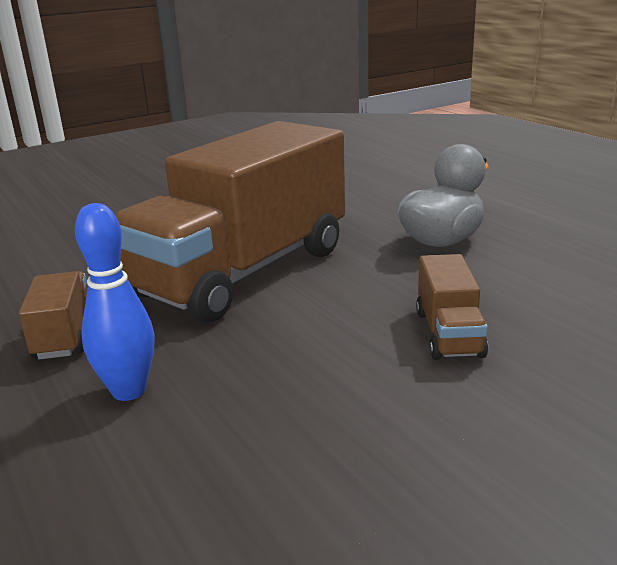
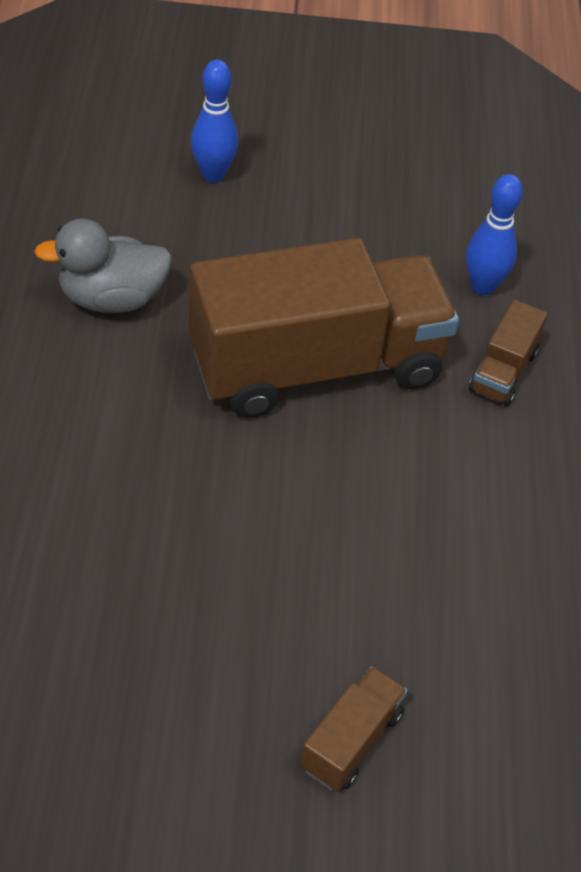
camera: 150 degrees left, 25 degrees up
(448, 333) = (251, 210): brown truck -> brown truck (351, 741)
(534, 342) = (213, 174): none -> blue bowling pin

